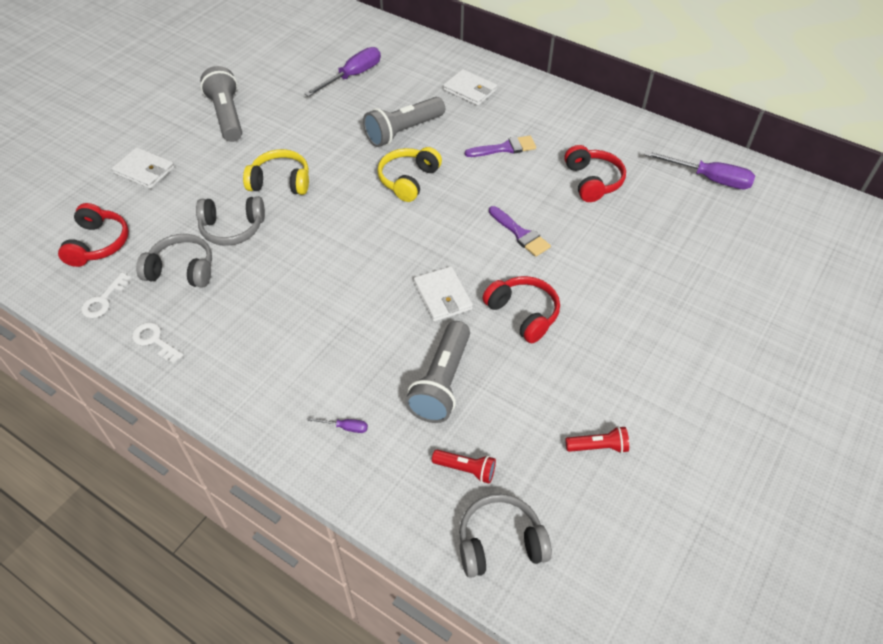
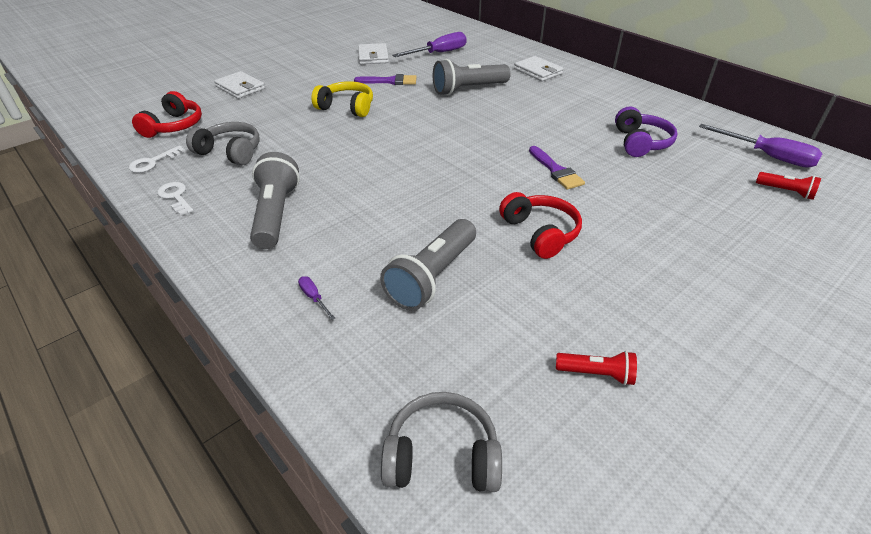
camera: 15 degrees right, 10 degrees down
(227, 116) = (324, 64): grey flashlight -> grey flashlight (275, 214)
(232, 228) = (289, 131): grey headphones -> none
(345, 427) = (314, 298): purple screwdriver -> purple screwdriver turned 150 degrees counterclockwise
(408, 180) = (460, 120): yellow headphones -> none
(442, 296) = (460, 206): white wallet -> white wallet (373, 56)
(466, 469) = (428, 364): red flashlight -> red flashlight (786, 192)
(505, 148) = (558, 110): purple brush -> purple brush (390, 81)
(592, 181) = (640, 142): red headphones -> purple headphones

